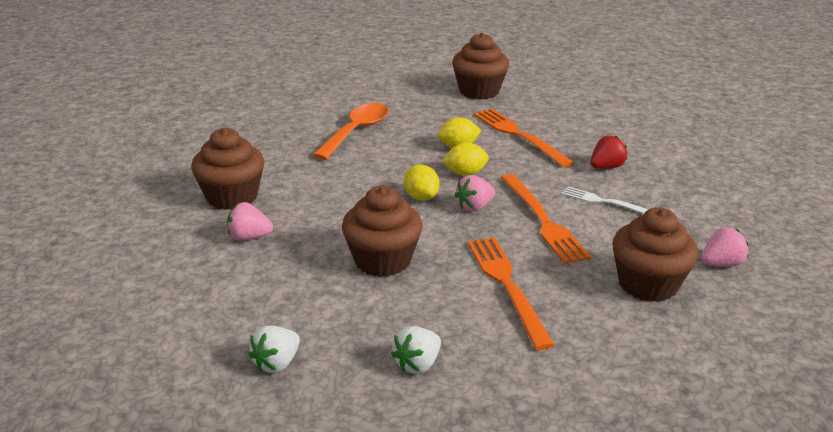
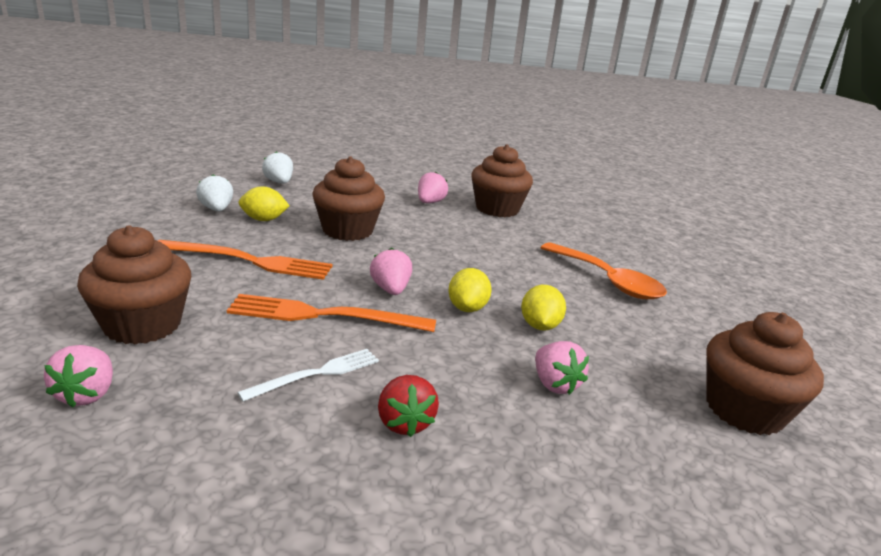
camera: 110 degrees right, 5 degrees down
(421, 197) = (434, 271): yellow lemon -> yellow lemon (264, 220)
(519, 135) = (554, 384): orange fork -> pink strawberry

